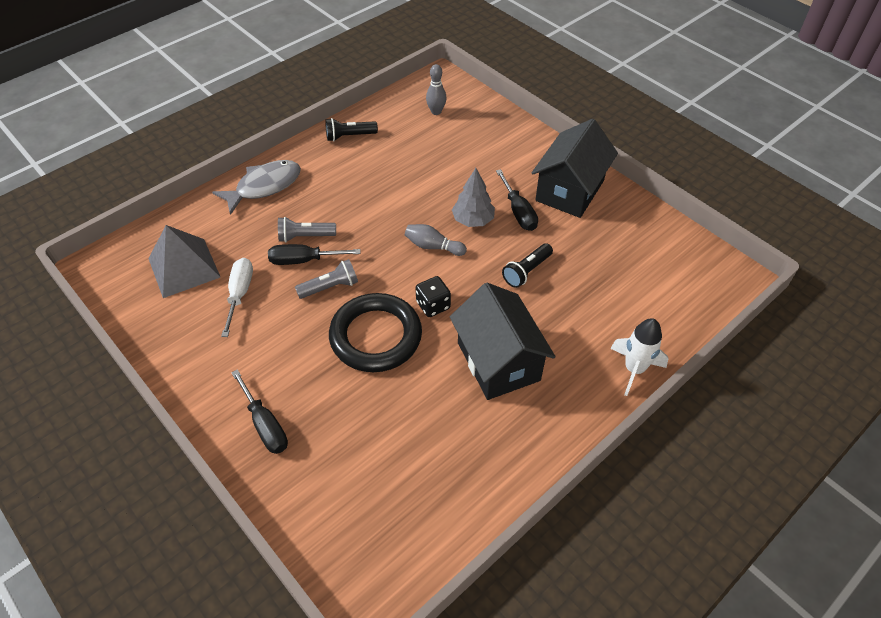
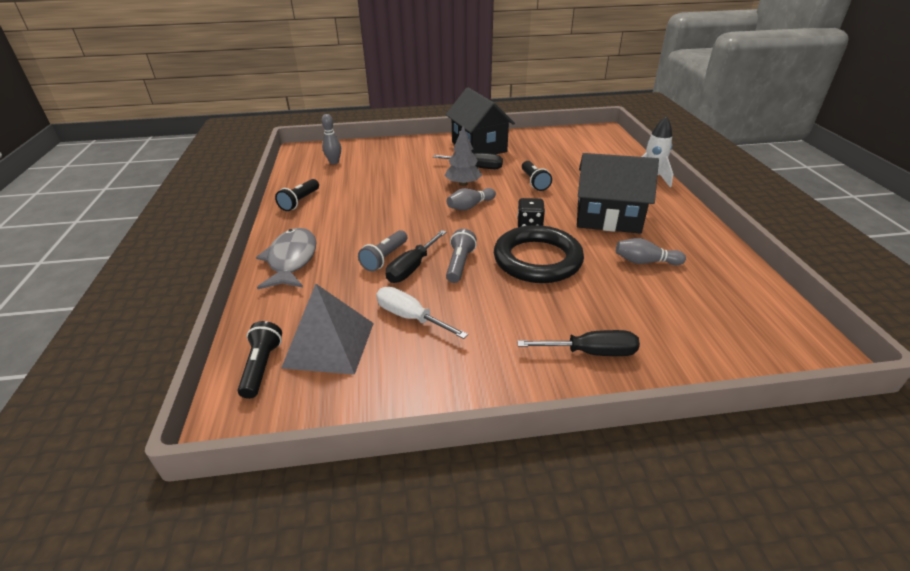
camera: 55 degrees left, 15 degrees down
(144, 248) = (262, 367): none -> black flashlight
(432, 420) = (645, 262): none -> grey bowling pin

